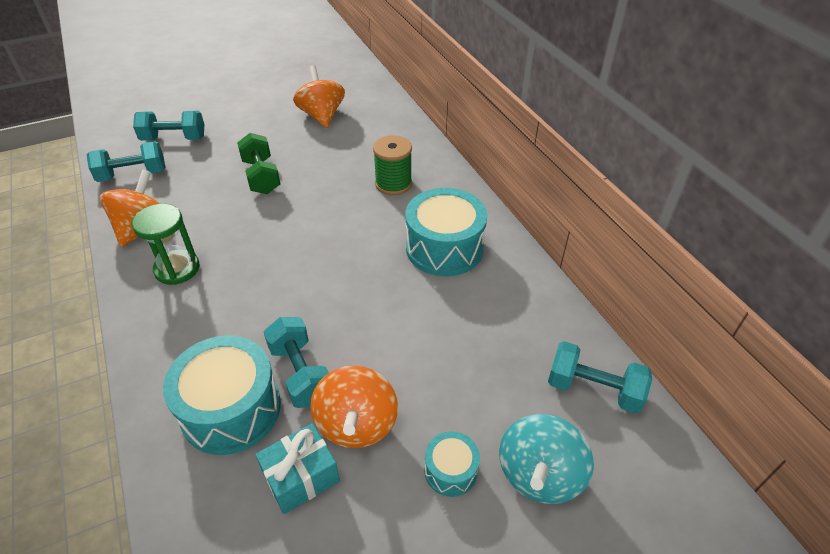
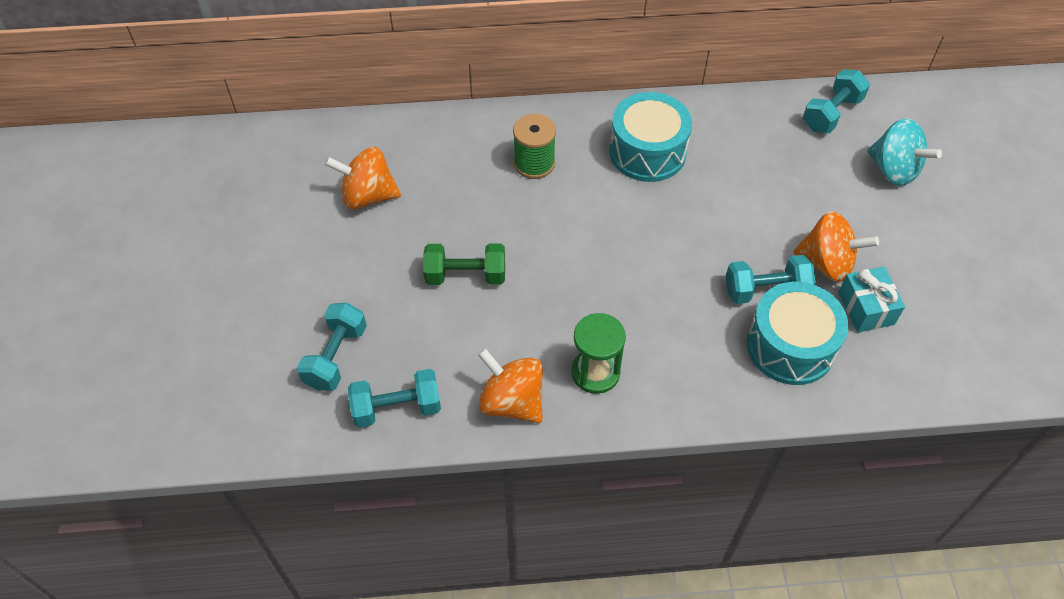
camera: 70 degrees left, 10 degrees up
(132, 174) = (397, 408): turquoise dumbbell -> turquoise dumbbell turned 75 degrees clockwise
(450, 470) = (880, 217): turquoise drum -> none

